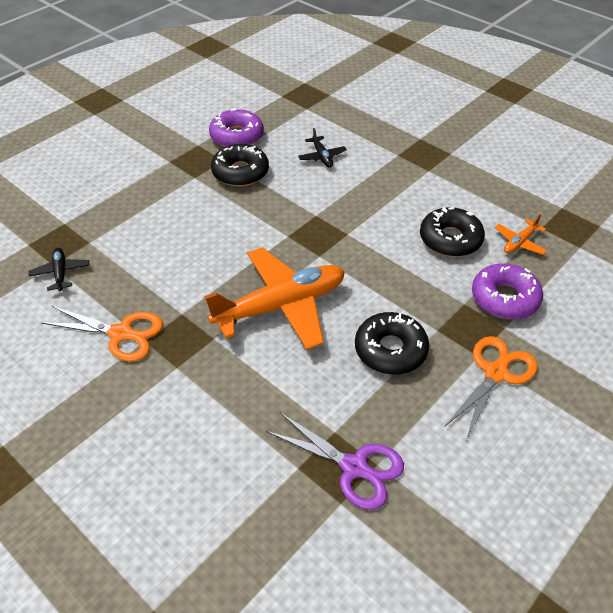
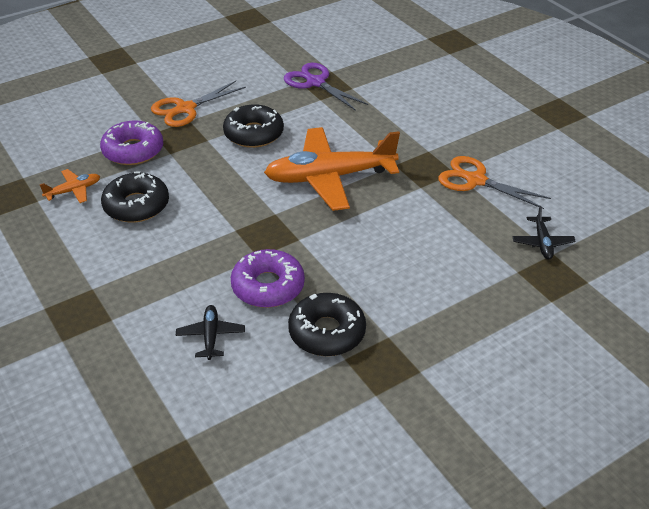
camera: 165 degrees left, 5 degrees down
(237, 136) = (315, 399): purple donut -> purple donut (268, 286)

